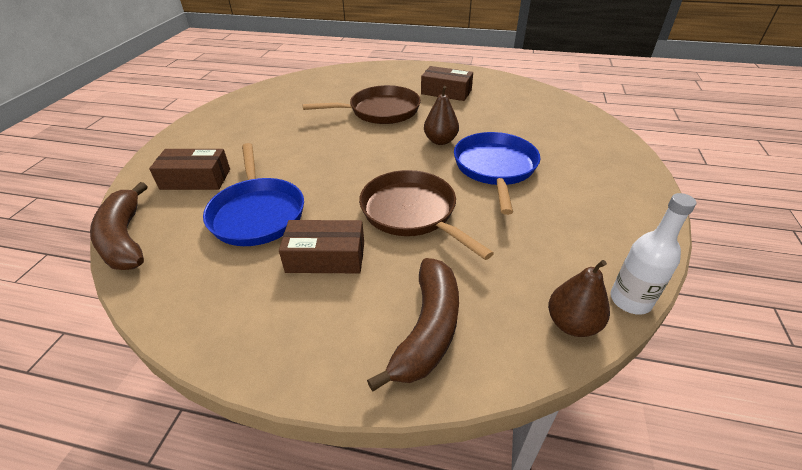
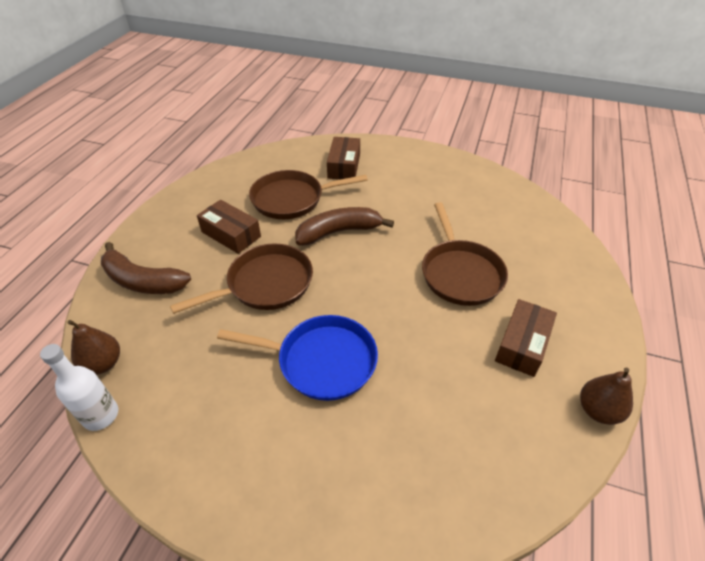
camera: 95 degrees right, 5 degrees up
(125, 238) = (283, 149): brown banana -> brown banana (339, 232)
(257, 213) = (292, 199): blue pan -> brown pan
(326, 257) = (231, 234): brown box -> brown box turned 60 degrees counterclockwise
(440, 141) = (386, 320): brown pear -> brown pear (598, 410)

